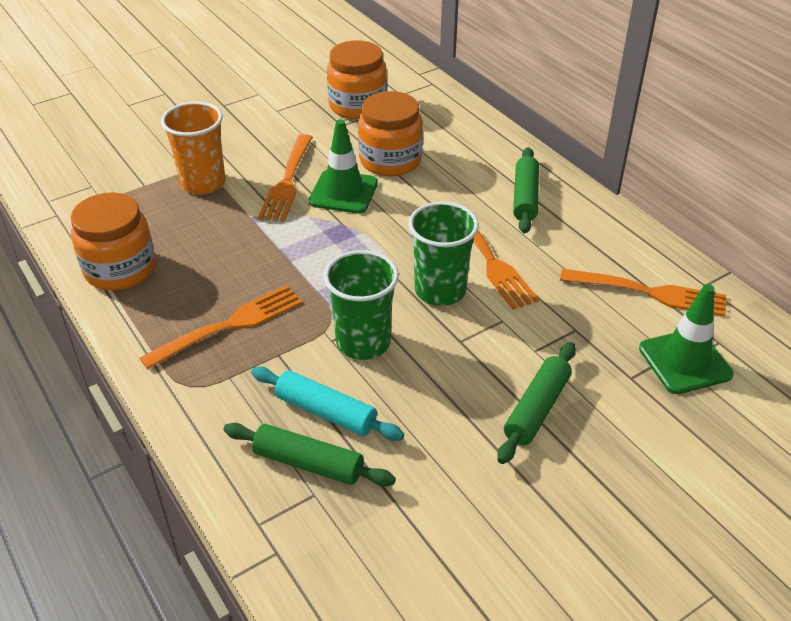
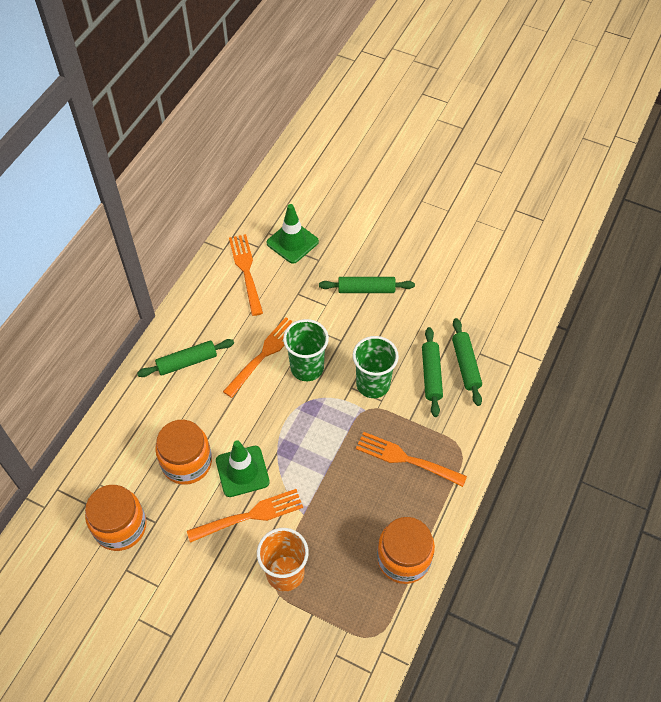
camera: 120 degrees left, 15 degrees up
(326, 412) = (431, 375): turquoise rolling pin -> green rolling pin

